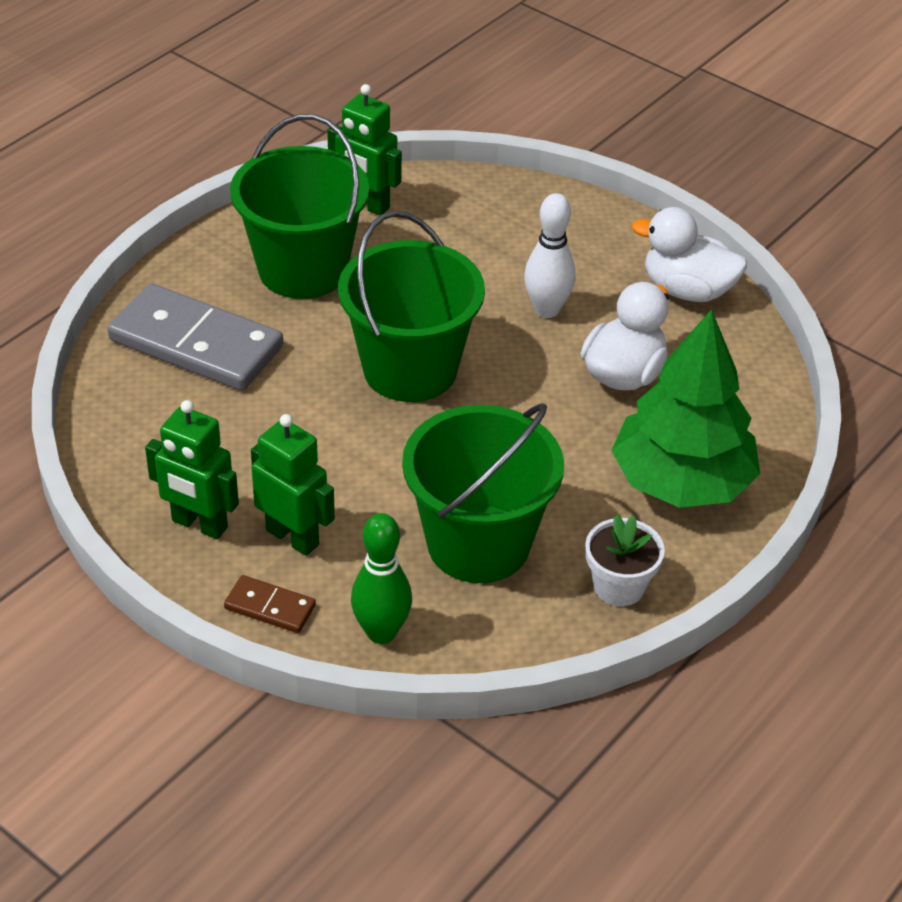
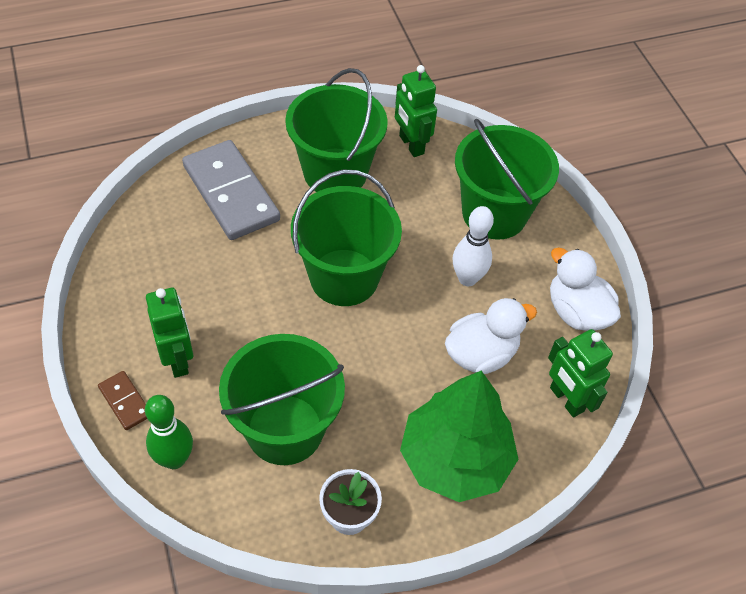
camera: 30 degrees right, 10 degrees up
(199, 524) = (132, 320): green robot -> green robot (566, 399)
(520, 234) = (494, 213): none -> green bucket

